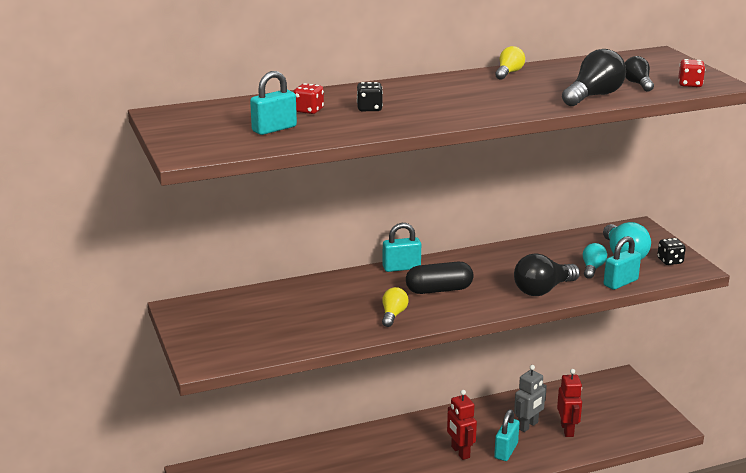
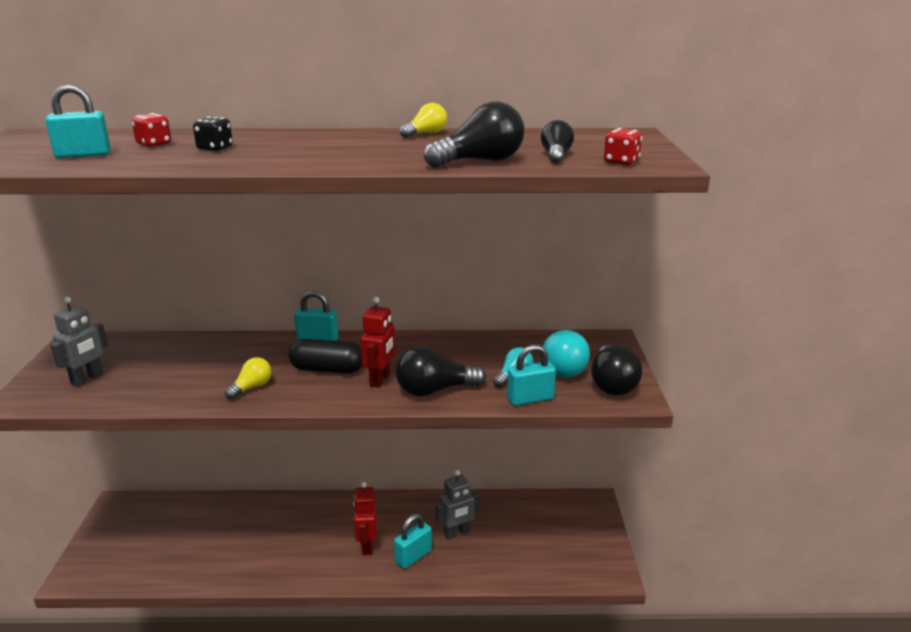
camera: 20 degrees right, 0 degrees up
(239, 335) = (87, 379): none -> grey robot
(567, 430) = (494, 548): red robot -> red robot (380, 379)
(670, 261) = (612, 384): black dice -> black light bulb

